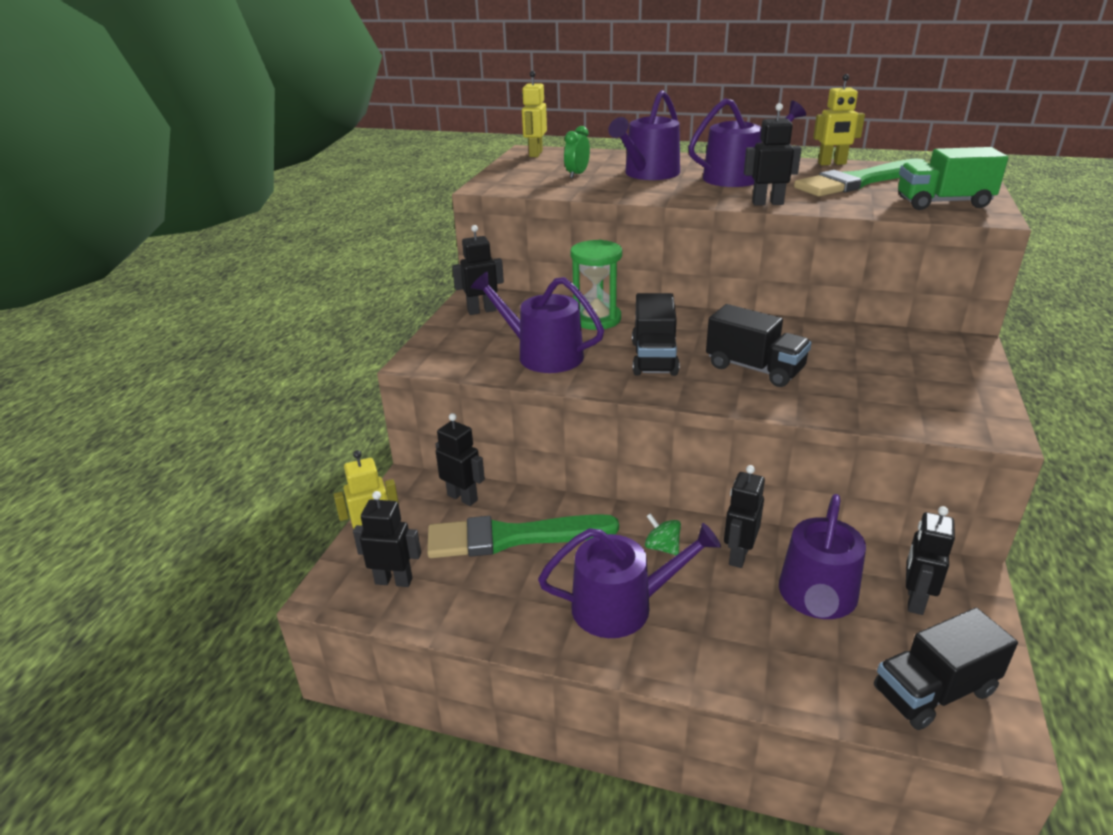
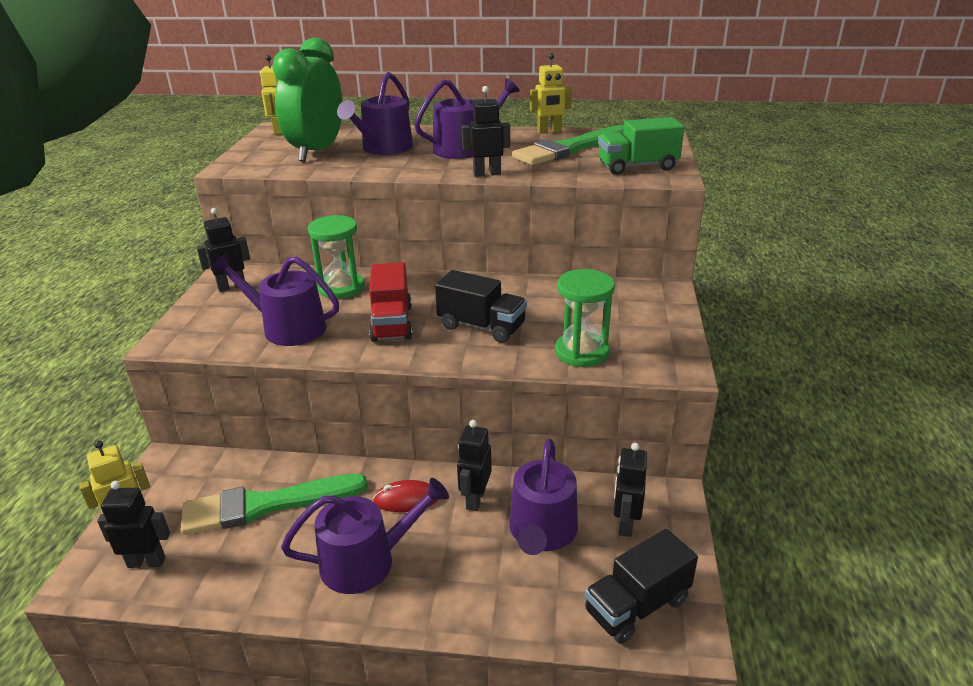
camera: 10 degrees left, 0 degrees up
(463, 497) = (219, 470): black robot -> none
(577, 174) = (317, 151): green clock -> green clock, size x2.46
(654, 358) = (392, 323): black truck -> red truck
(662, 547) = (406, 499): green spinning top -> red mouse
(873, 403) = (581, 352): none -> green hourglass

